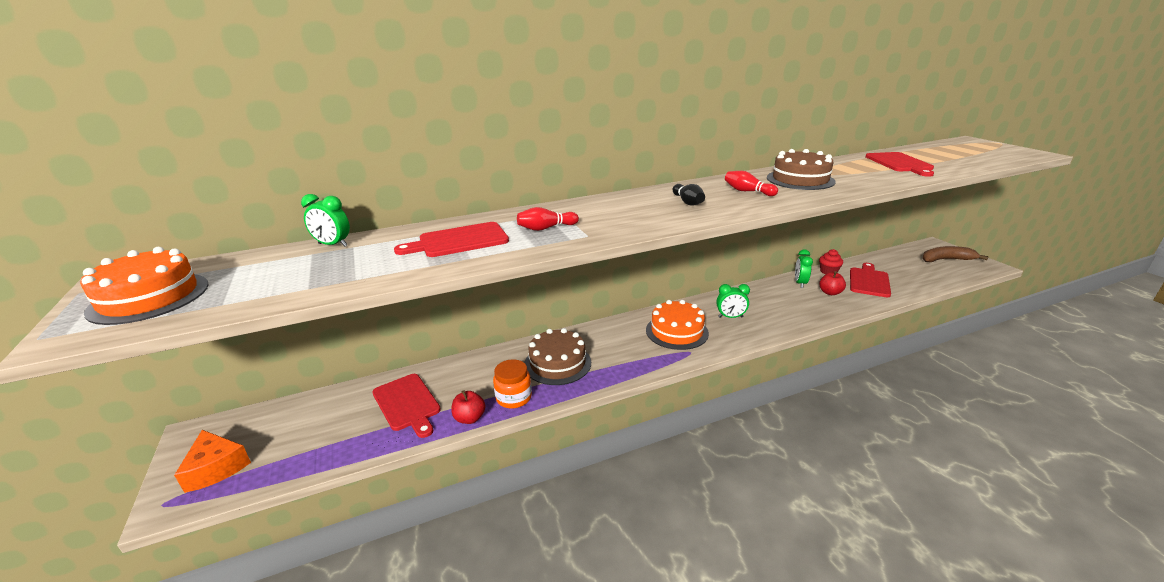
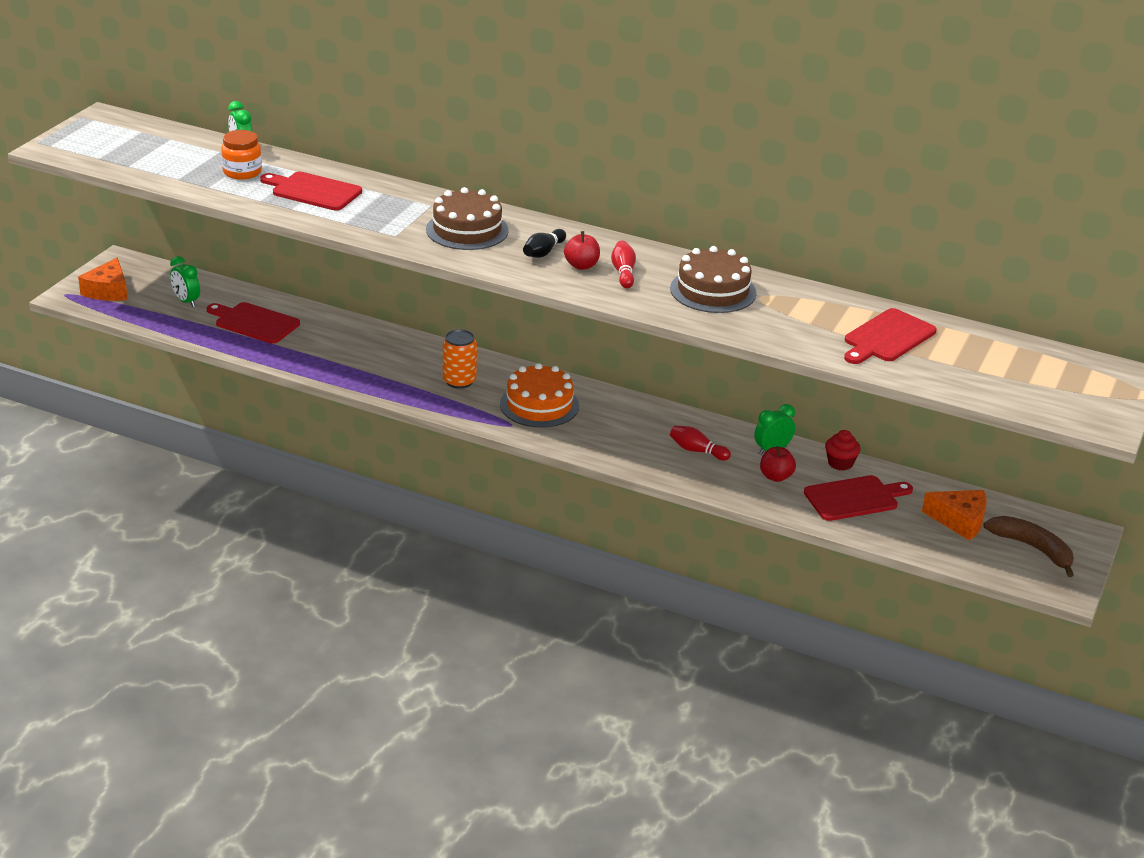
camera: 45 degrees right, 5 degrees up
(149, 297) = (105, 140): orange cake -> none
(407, 404) = (254, 322): red cutting board -> red cutting board turned 105 degrees clockwise
(469, 418) = (275, 358): red apple -> red apple (581, 265)
(514, 398) = (323, 365): orange jar -> orange jar (242, 172)
(546, 228) = (386, 213): red bowling pin -> red bowling pin (697, 451)
(557, 363) = (396, 364): brown cake -> brown cake (467, 230)
(612, 348) = (459, 381): none -> orange can
(730, 317) = (615, 427): green clock -> green clock (186, 301)
(908, 265) = (959, 521): none -> orange cheese

